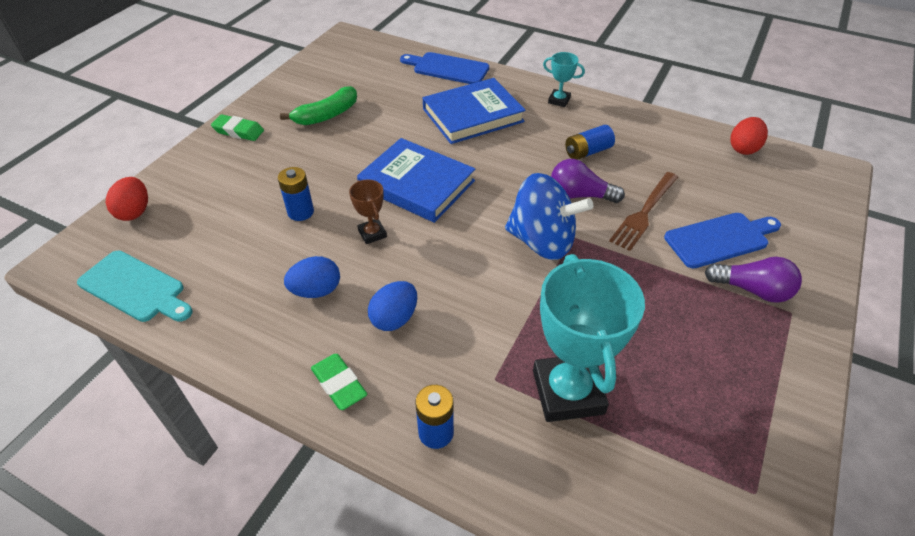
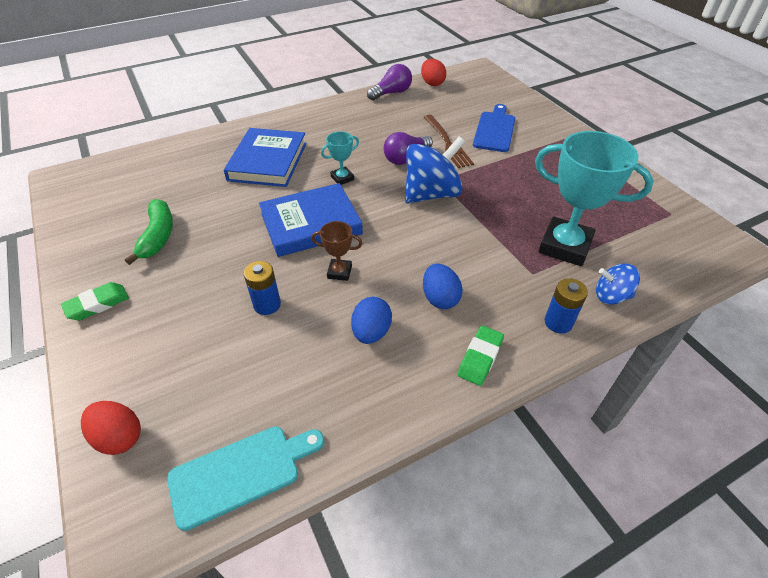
camera: 55 degrees left, 0 degrees up
(339, 384) = (480, 358): green eraser -> green eraser turned 60 degrees counterclockwise
(447, 68) = (194, 146): blue cutting board -> none
(520, 471) = (611, 296): none -> blue spinning top
(559, 100) = (303, 119): turquoise trophy -> turquoise trophy (342, 178)
(587, 152) = (369, 134): blue battery -> none
(752, 290) = (541, 141): purple light bulb -> purple light bulb (391, 93)

